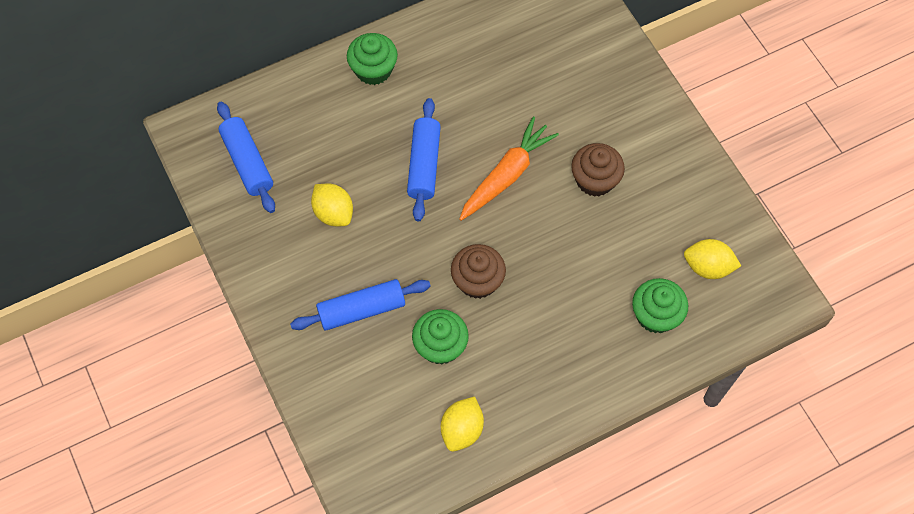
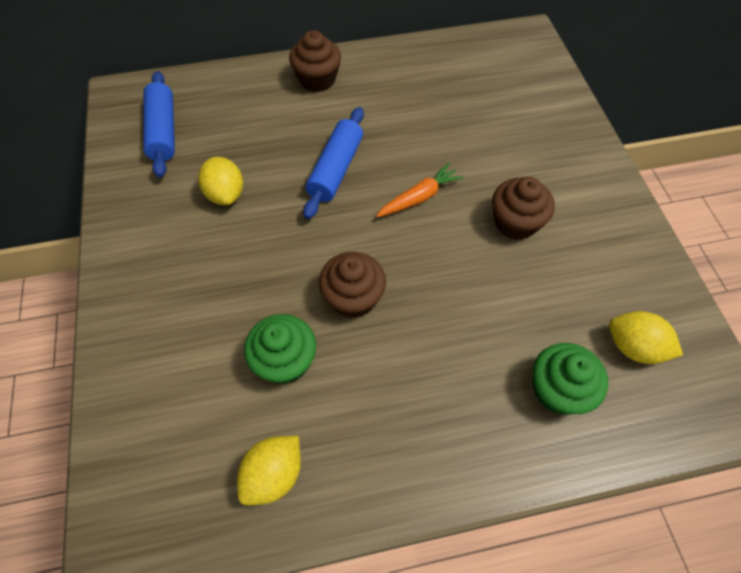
camera: 15 degrees right, 5 degrees down
(361, 310) = (213, 298): blue rolling pin -> none
(373, 70) = (317, 79): green cupcake -> brown cupcake
(506, 175) = (419, 197): orange carrot -> orange carrot, size x0.66

